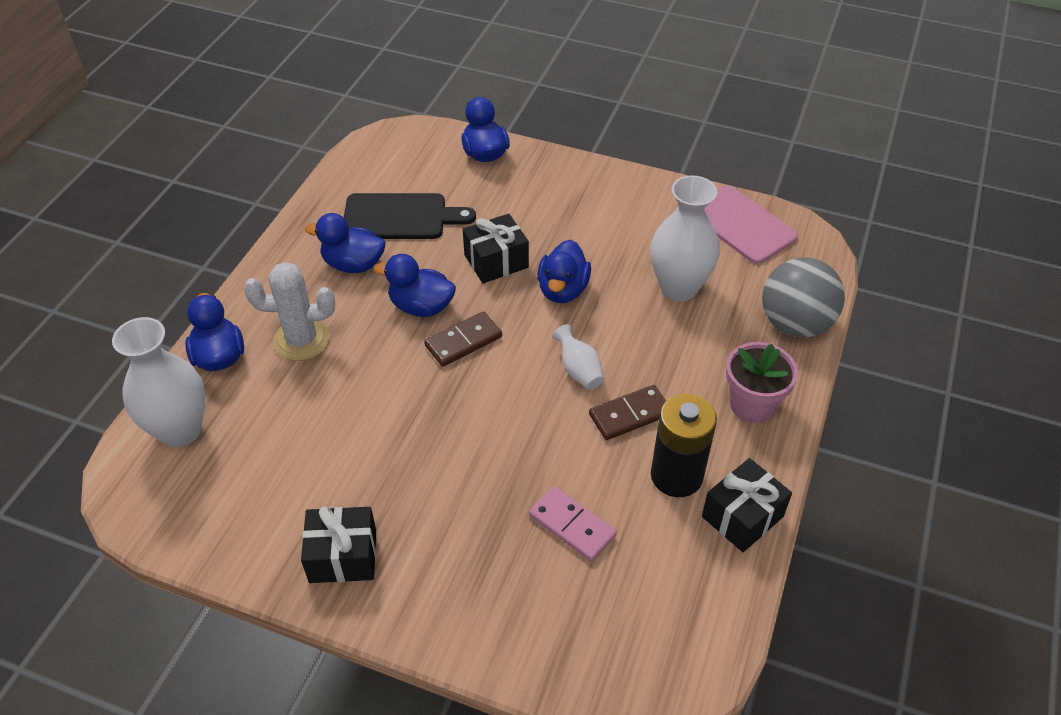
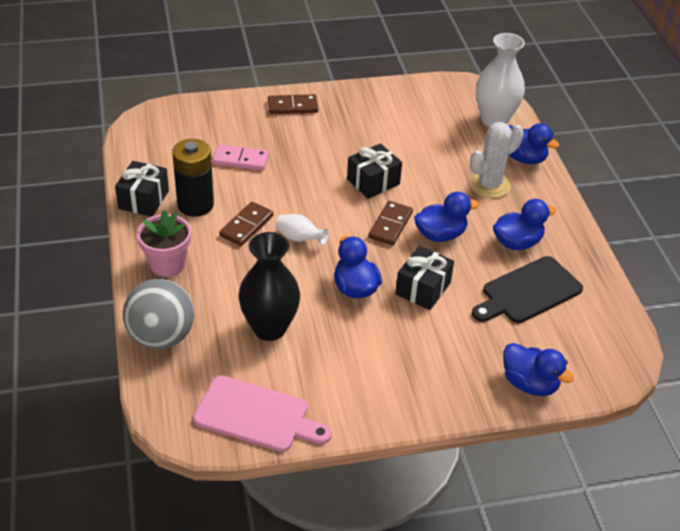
camera: 145 degrees right, 5 degrees down
(343, 556) = (348, 106): black gift -> black gift (373, 182)
(424, 599) = (292, 106): none -> brown domino
(678, 288) = (269, 328): white vase -> black vase

